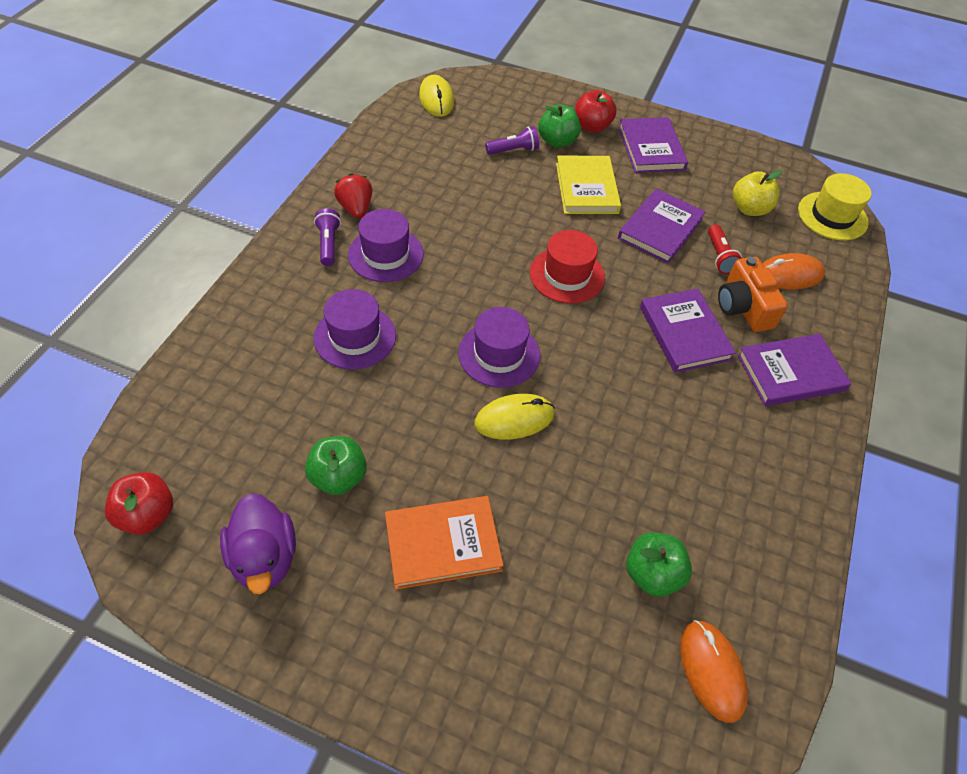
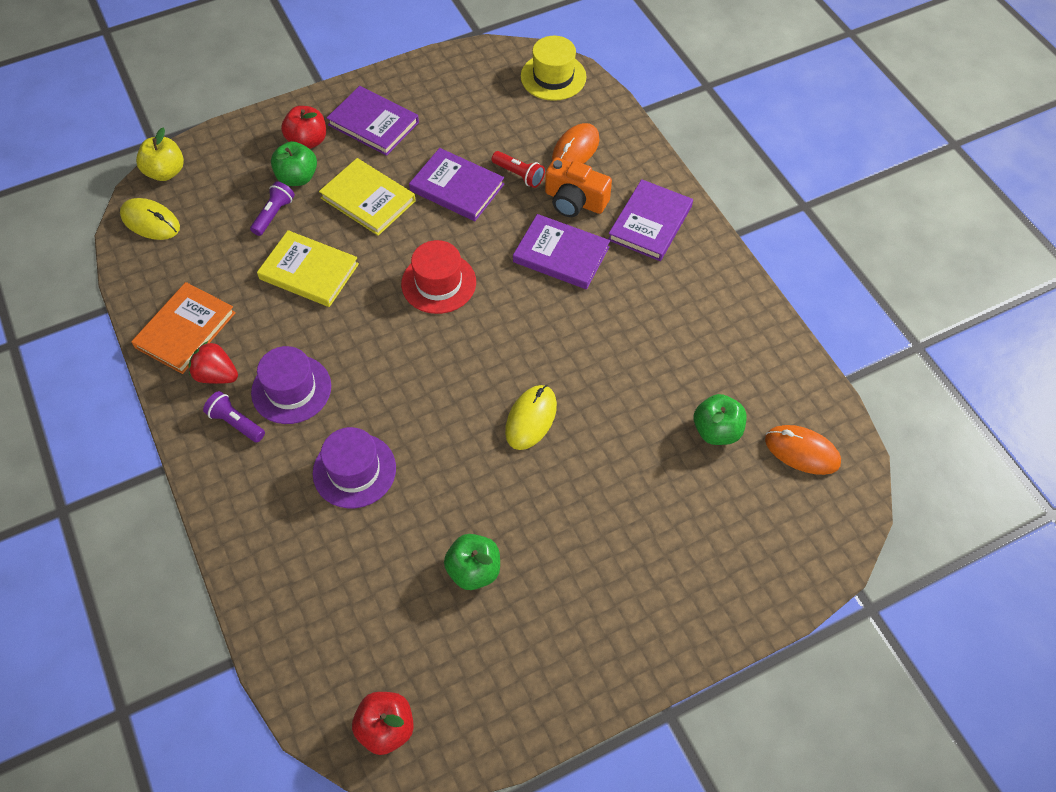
camera: 45 degrees left, 5 degrees up
(264, 558) = (497, 665): purple duck -> none
(443, 544) = (588, 539): orange book -> orange book (185, 330)
(490, 198) = (309, 271): none -> yellow book
(499, 354) = (466, 385): purple hat -> none
(660, 229) = (457, 188): purple book -> purple book turned 45 degrees counterclockwise
(749, 209) = (496, 118): yellow apple -> yellow apple (165, 172)

